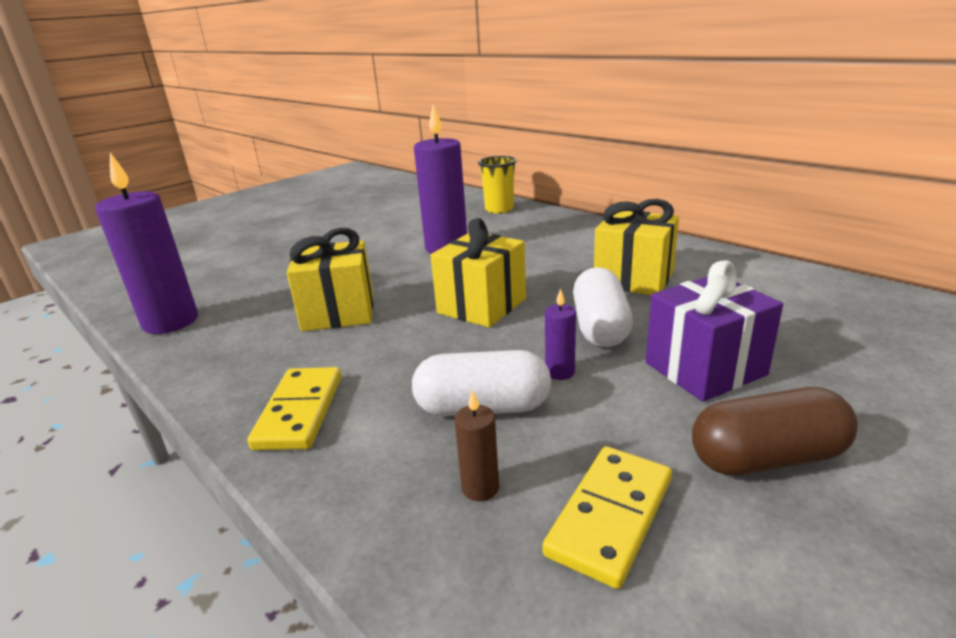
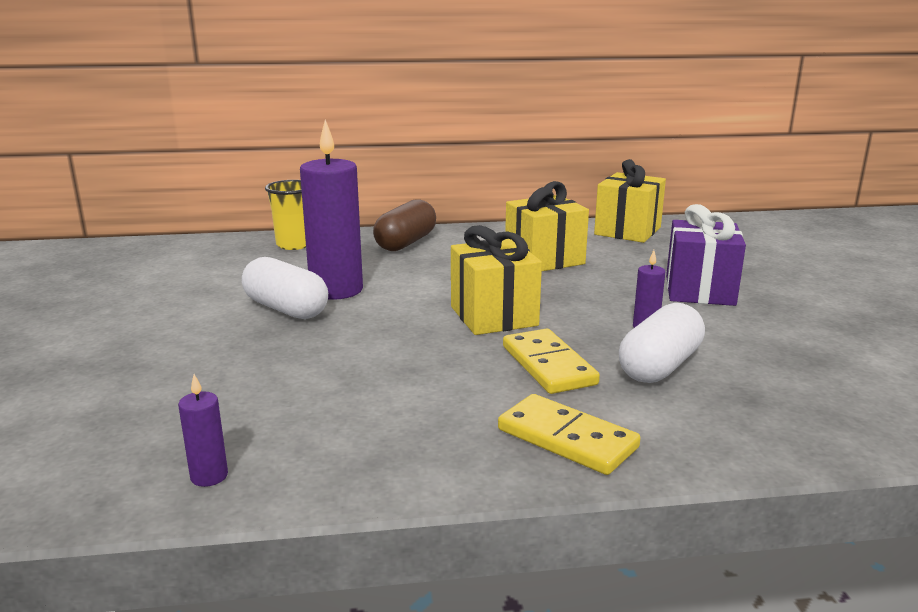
camera: 55 degrees left, 5 degrees down
(171, 322) = (209, 476): purple candle -> purple candle, size x0.44
(338, 313) = (388, 374): yellow gift -> yellow gift (627, 231)
(480, 488) = (760, 397): brown candle -> none
(600, 327) = (600, 294): white capsule -> white capsule (286, 309)
(610, 517) = (824, 370): yellow domino -> yellow domino (548, 365)
(766, 458) = (807, 314): brown capsule -> brown capsule (406, 243)

